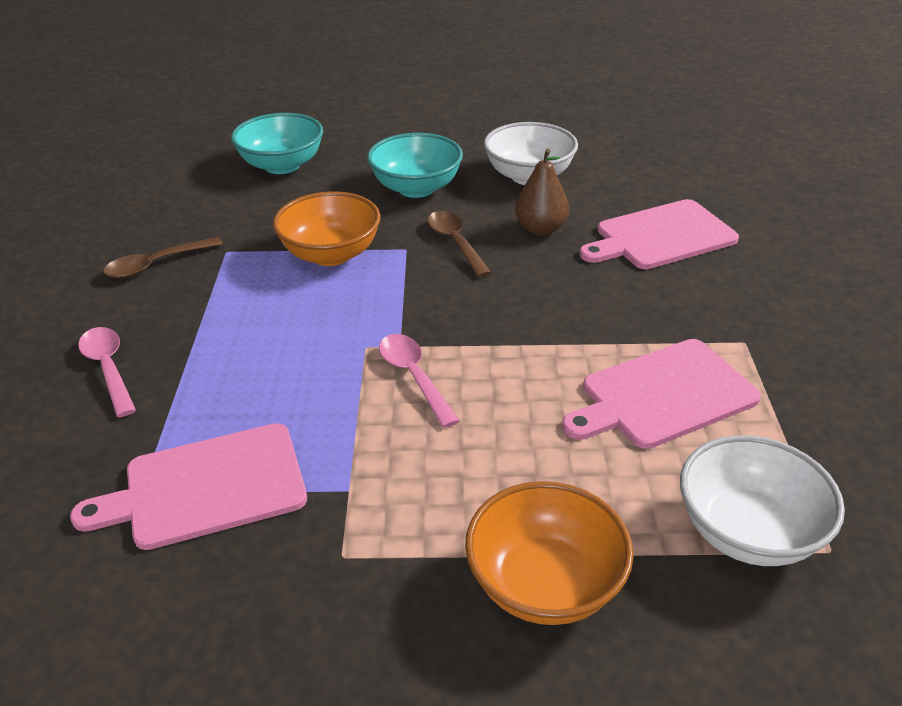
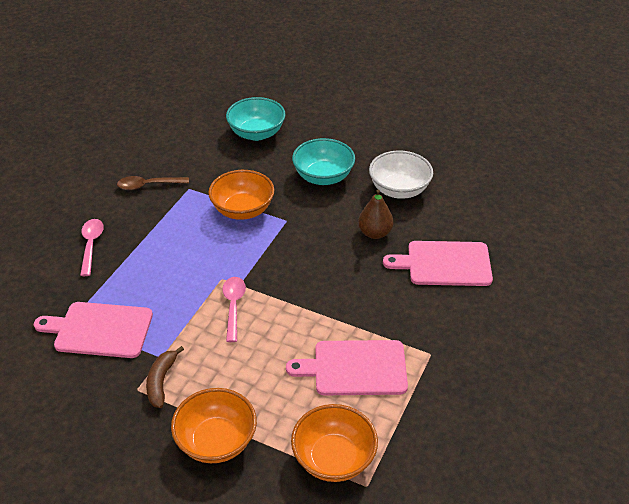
camera: 25 degrees right, 5 degrees up
(377, 527) = (161, 381): none -> brown banana
(455, 243) = (317, 226): brown spoon -> none
(748, 531) = (333, 458): white bowl -> orange bowl

